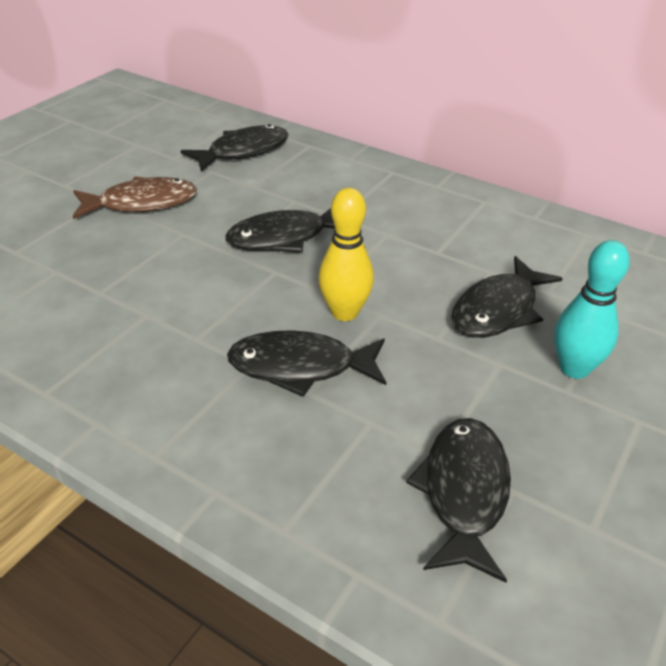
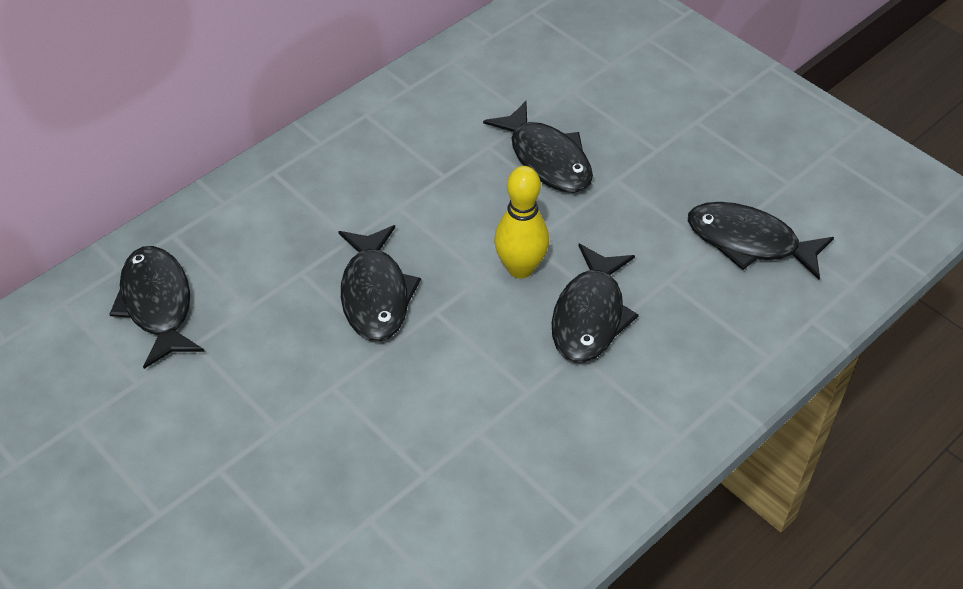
camera: 75 degrees left, 10 degrees up
(142, 203) = (246, 424): brown fish -> none
(574, 368) = (633, 136): turquoise bowling pin -> none

